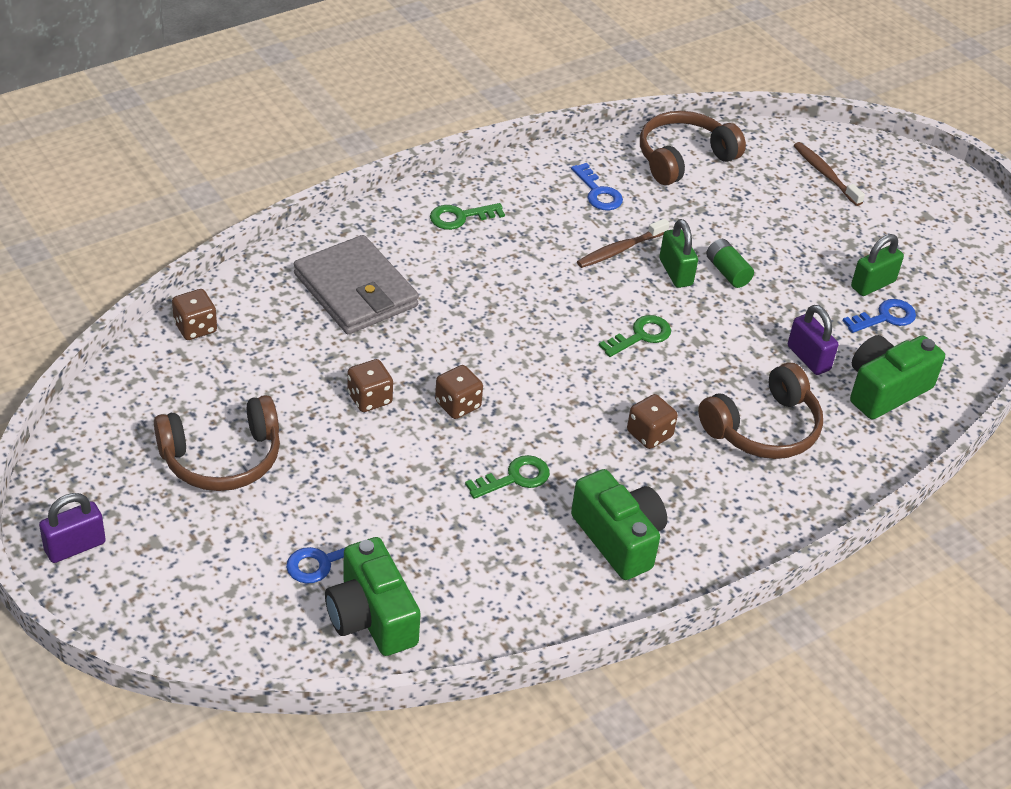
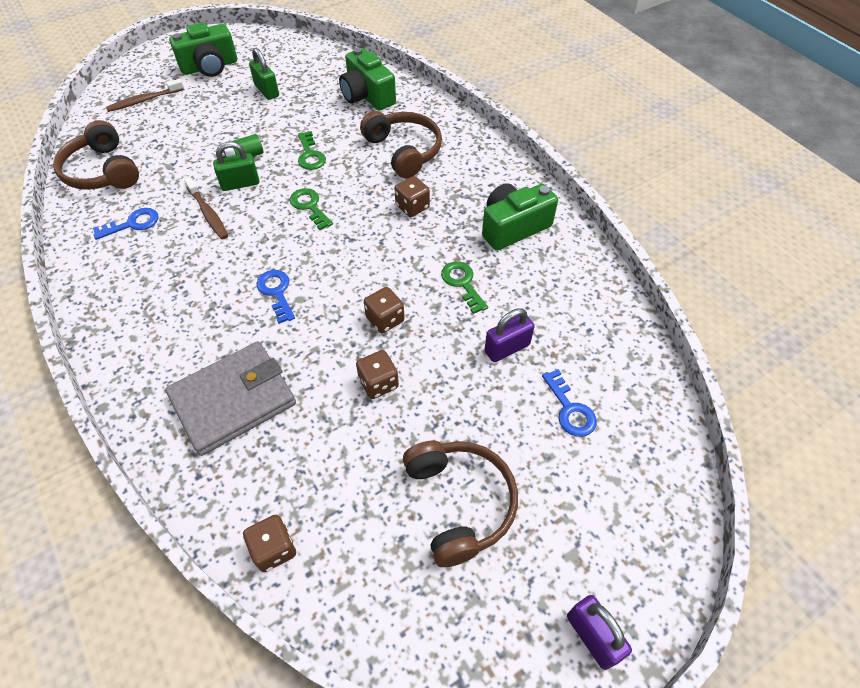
camera: 85 degrees left, 10 degrees up
(371, 616) = (617, 373): green camera -> green camera (210, 67)
(460, 217) = (143, 319): green key -> green key (310, 155)
(808, 358) = (337, 125): purple padlock -> purple padlock (507, 348)
(885, 317) = (299, 89): blue key -> blue key (276, 292)

